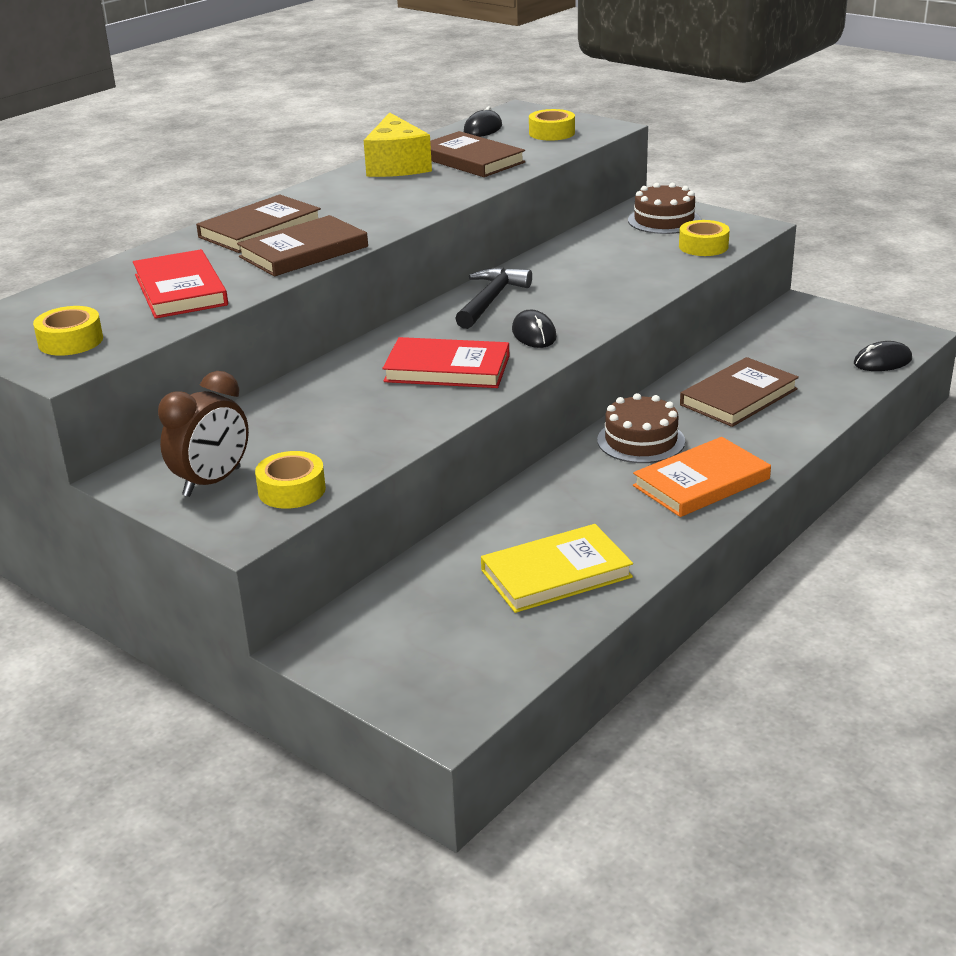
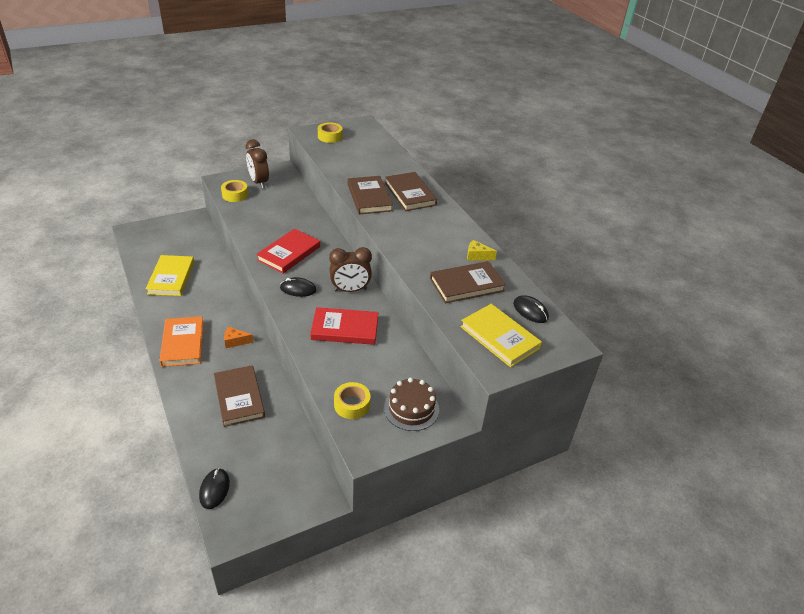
camera: 110 degrees right, 10 degrees up
(180, 290) = (356, 163): red book -> red book (345, 328)
(397, 165) = (477, 256): yellow cheese -> yellow cheese, size x0.49
(490, 300) = (350, 290): black hammer -> brown clock
(551, 133) = (499, 337): yellow tape -> yellow book
(641, 440) = (235, 341): brown cake -> orange cheese

